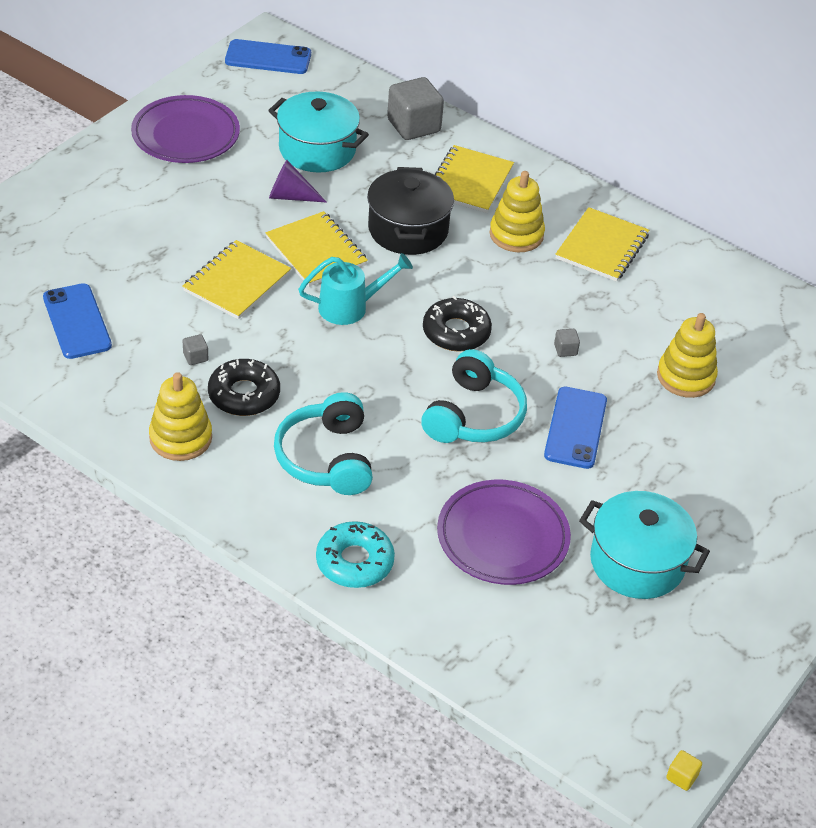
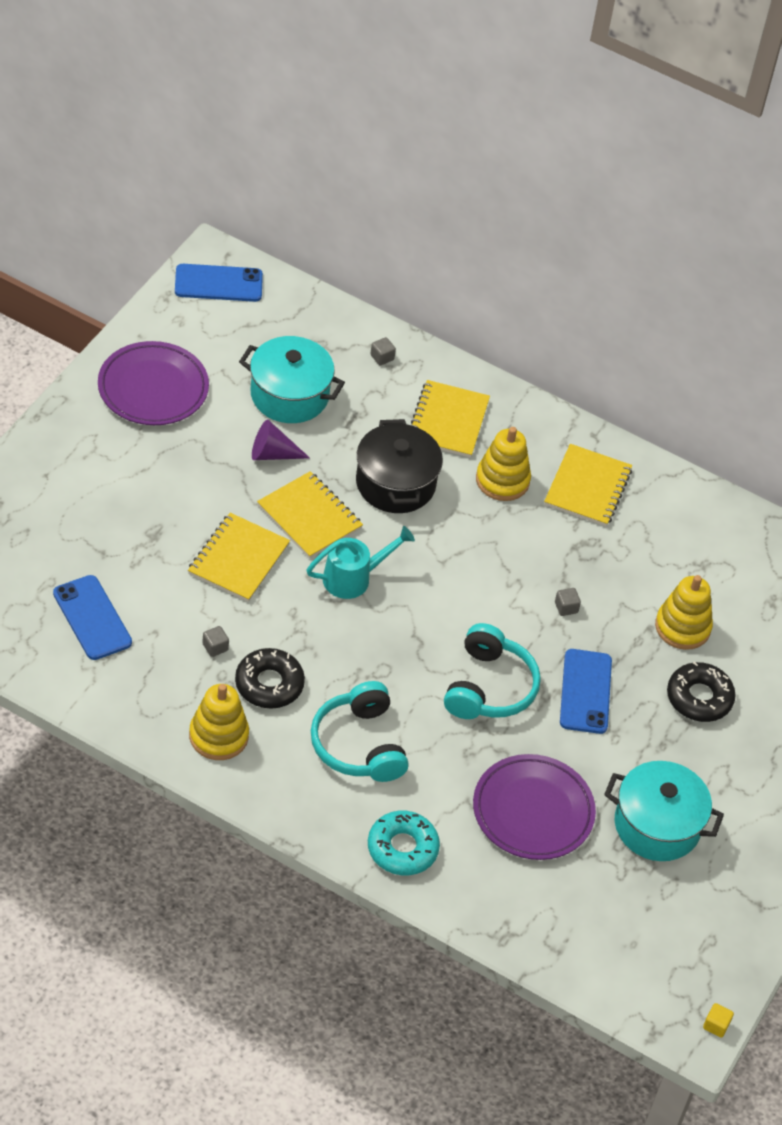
camera: 10 degrees left, 5 degrees up
(413, 126) = (382, 357): grey cube -> grey cube, size x0.42
(456, 332) = (459, 597): black donut -> black donut (699, 698)

